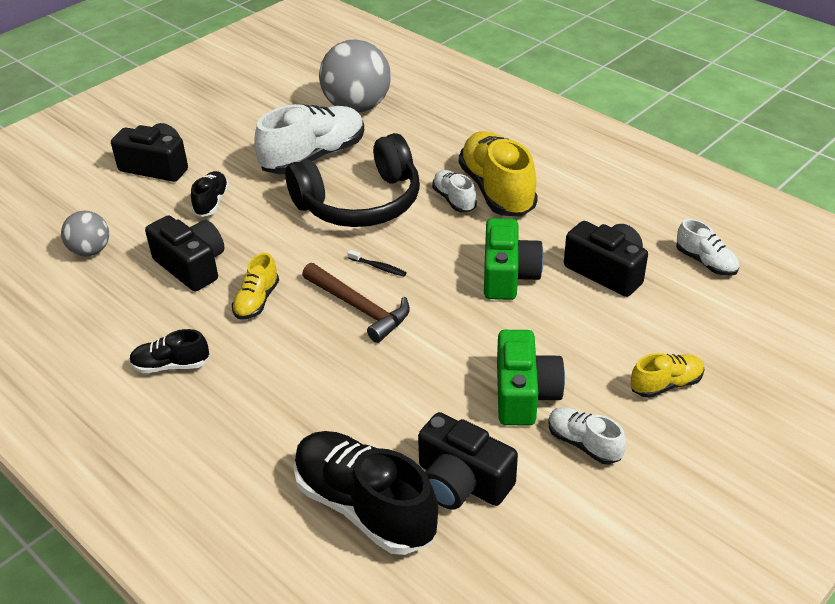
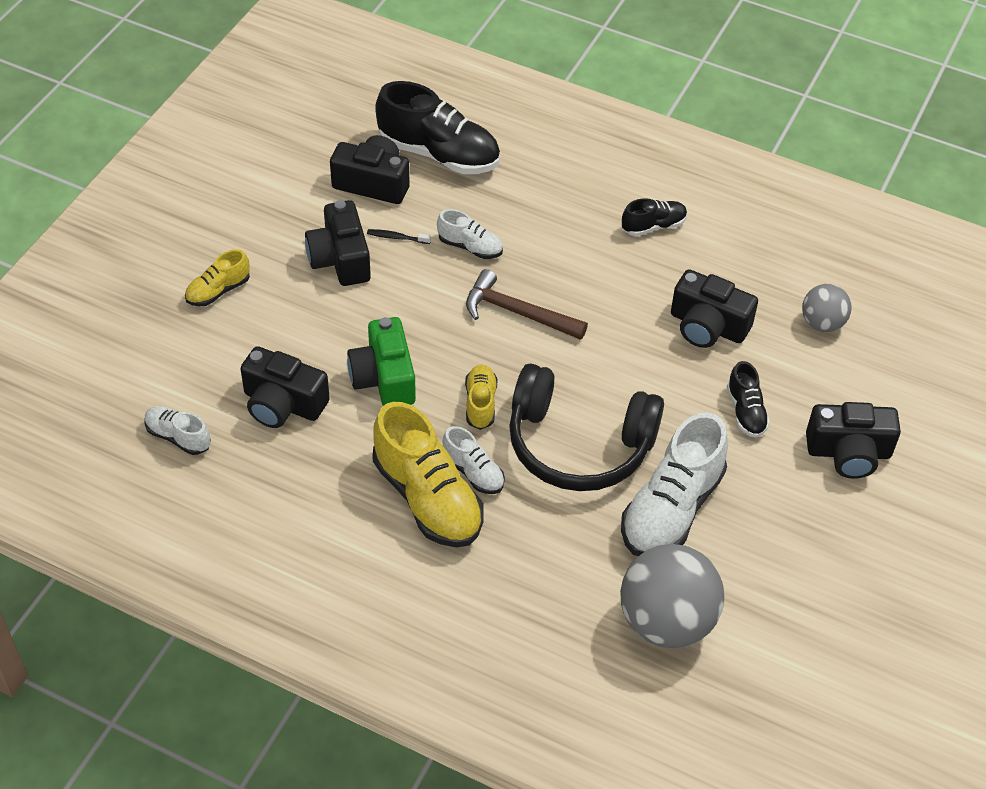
camera: 160 degrees right, 10 degrees up
(257, 301) = (618, 300): yellow shoe -> yellow shoe (480, 403)
(360, 203) = (578, 445): black headphones -> black headphones turned 120 degrees counterclockwise
(378, 267) = (520, 362): black toothbrush -> black toothbrush (397, 237)
(524, 394) = (340, 259): green camera -> black camera
(583, 443) = (284, 228): white shoe -> white shoe (470, 247)

